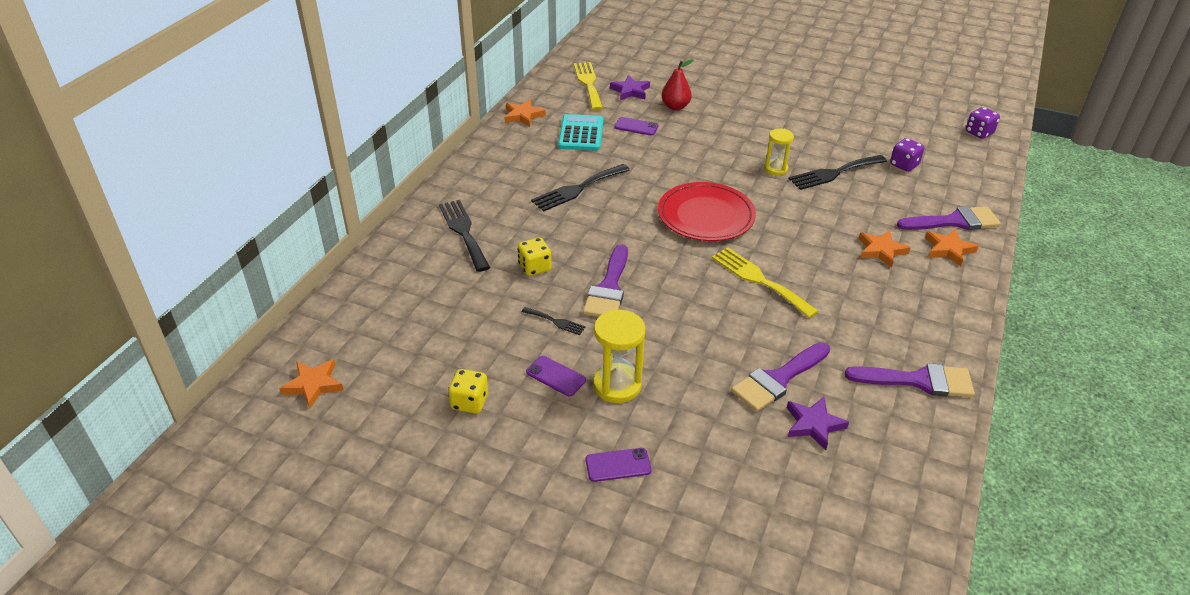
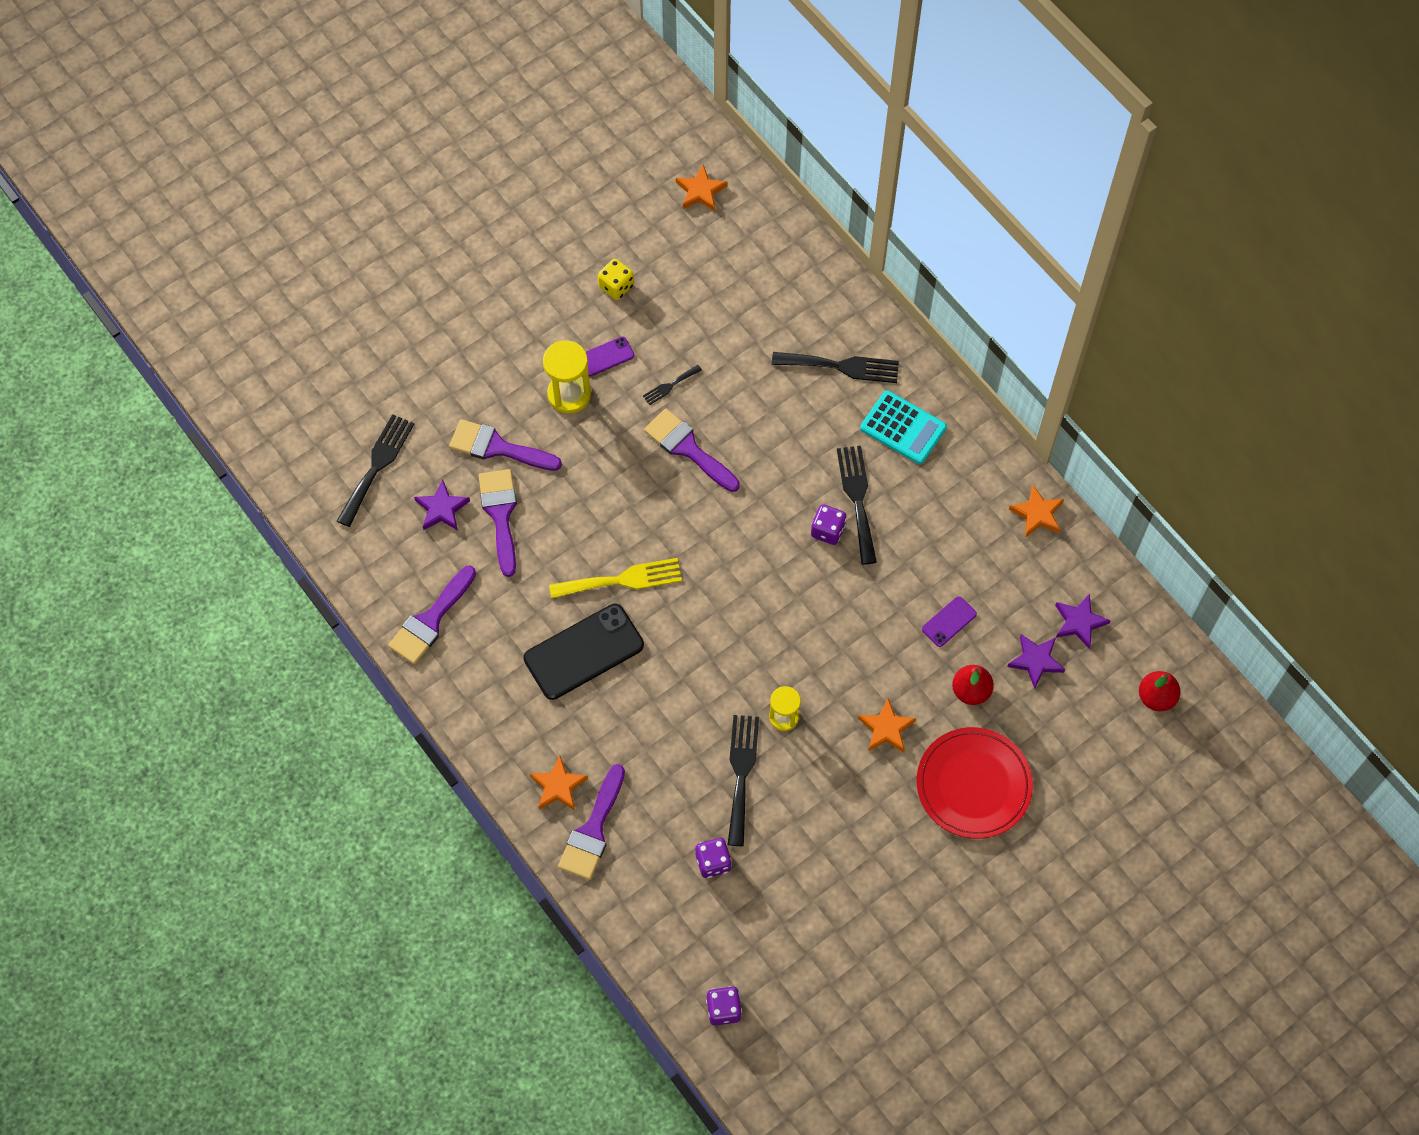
camera: 120 degrees right, 25 degrees up
(534, 267) = (752, 402): yellow dice -> none
(581, 133) = (965, 555): turquoise calculator -> turquoise calculator (903, 428)
(588, 83) = (1079, 622): yellow fork -> purple star
(612, 50) = (1156, 697): none -> red pear
(616, 194) = (827, 530): none -> purple dice
(618, 465) = (493, 355): purple phone -> none
(706, 216) = (743, 593): red plate -> red plate (973, 785)
(715, 412) = (498, 447): none -> purple brush
(821, 502) = (377, 466): none -> black fork
(838, 277) = (584, 652): none -> black phone
(881, 250) = (595, 720): orange star -> orange star (886, 728)

